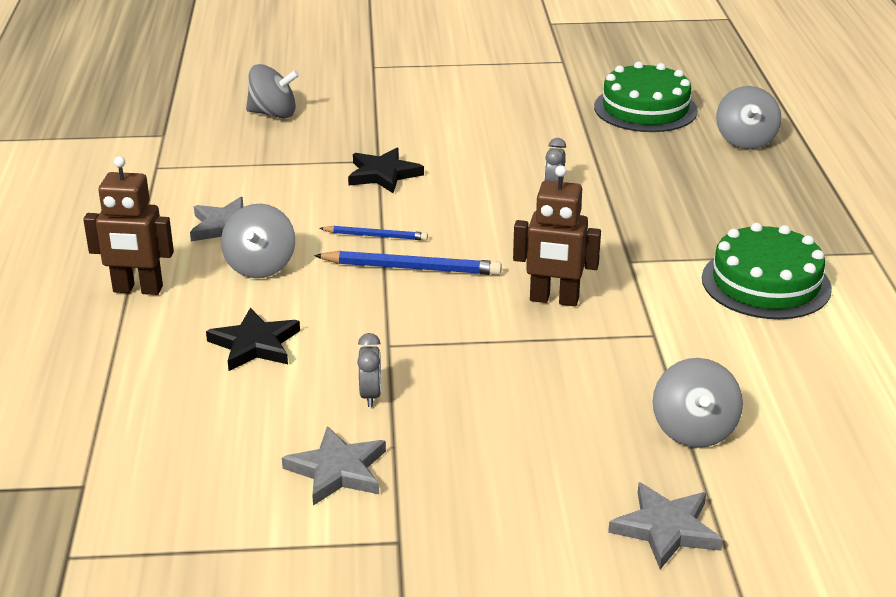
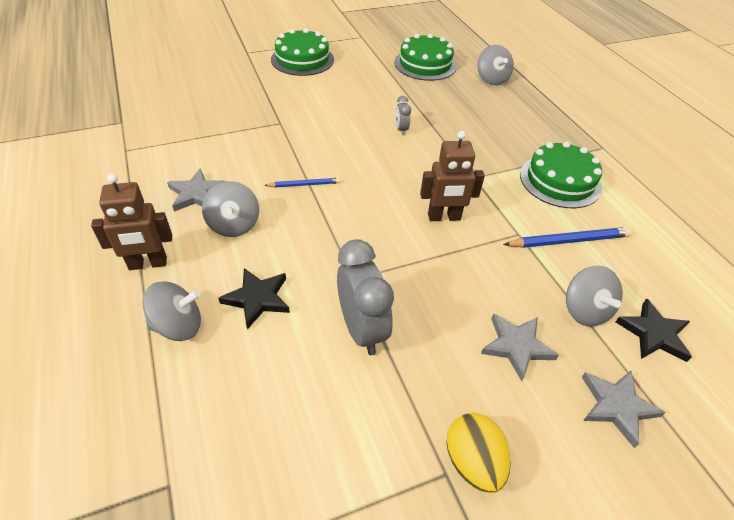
camera: 20 degrees left, 15 degrees up
(273, 114) = (194, 95): grey spinning top -> grey spinning top (178, 326)
(337, 470) = (369, 411): grey star -> grey star (516, 346)
(370, 395) = (362, 329): grey clock -> grey clock, size x2.10
(383, 174) = (288, 133): black star -> black star (654, 334)
(411, 268) = (340, 207): blue pencil -> blue pencil (569, 241)
(438, 538) = (473, 462): none -> yellow egg
(452, 83) = (302, 59): none -> green cake

